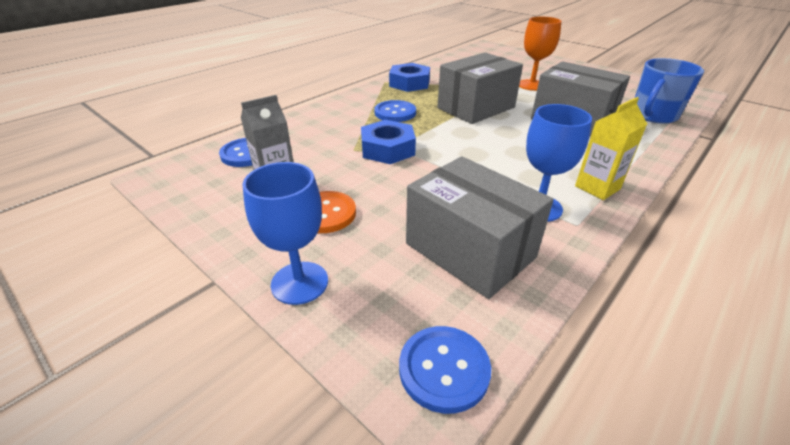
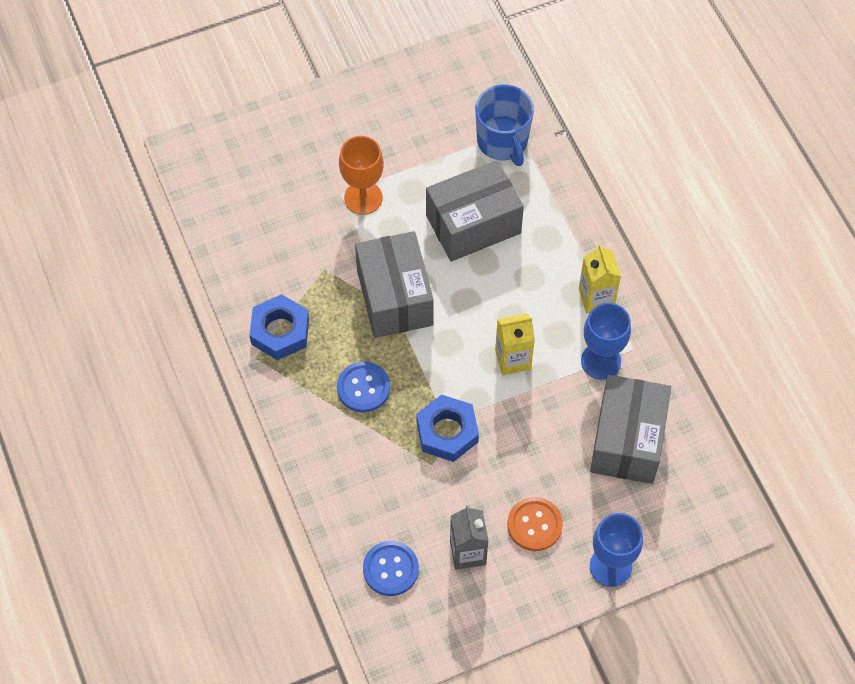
camera: 65 degrees left, 25 degrees up
(444, 369) = (715, 508): blue button -> none
(469, 250) = (627, 440): grey box -> grey box turned 60 degrees counterclockwise
(483, 161) = (513, 359): none -> yellow carton

